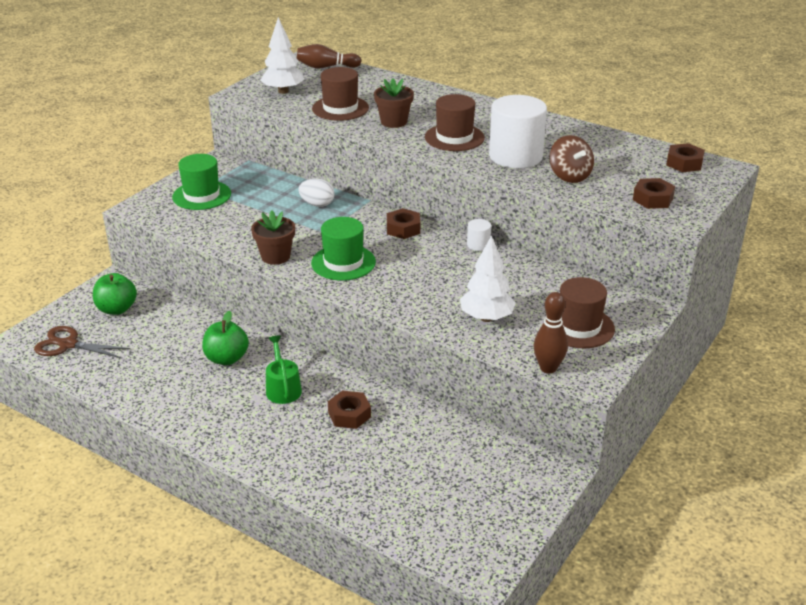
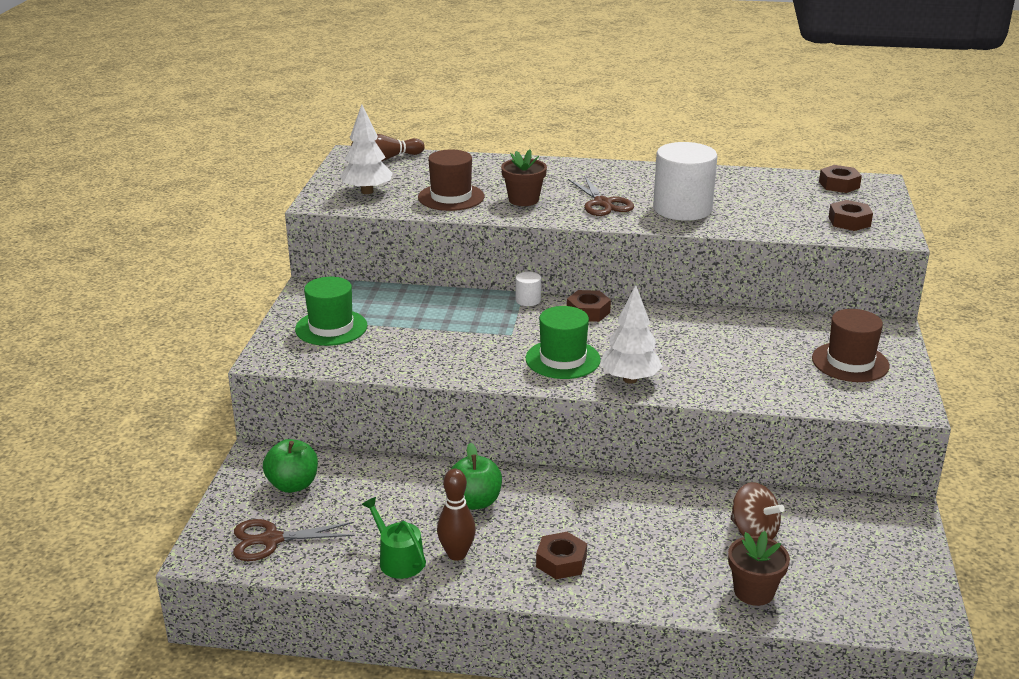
camera: 25 degrees left, 5 degrees down
(275, 256) = (484, 371): brown flower pot -> brown flower pot (754, 592)
(283, 388) = (566, 514): green watering can -> green watering can (398, 560)
(317, 204) = (472, 308): white egg -> none
(349, 415) = (660, 519): brown nut -> brown nut (561, 562)
(454, 137) = (603, 203): brown hat -> brown scissors
(478, 245) = (678, 310): white cylinder -> white cylinder (528, 300)
(486, 318) = (759, 376): white tree -> white tree (630, 379)
(548, 368) = (863, 407): brown bowling pin -> brown bowling pin (457, 554)
(569, 176) = (753, 217): brown spinning top -> brown spinning top (753, 533)

